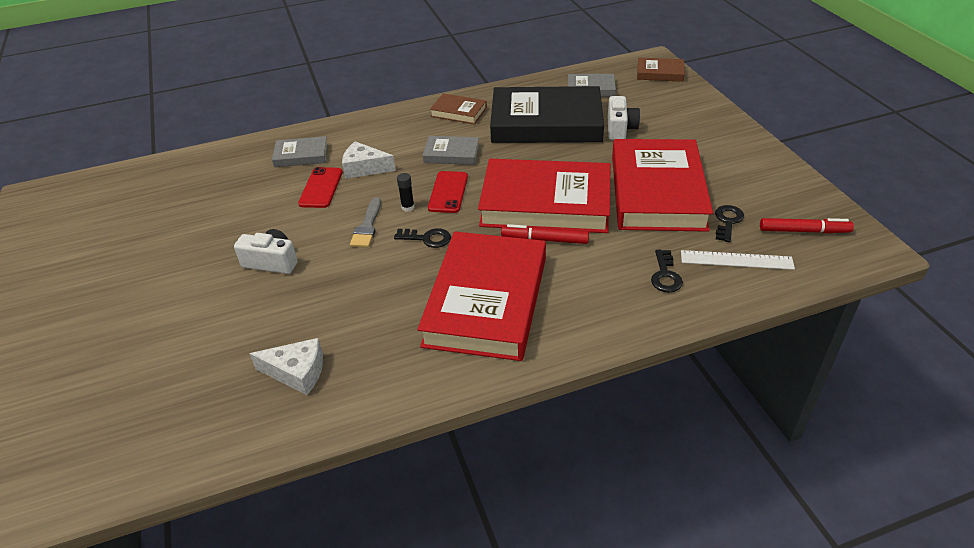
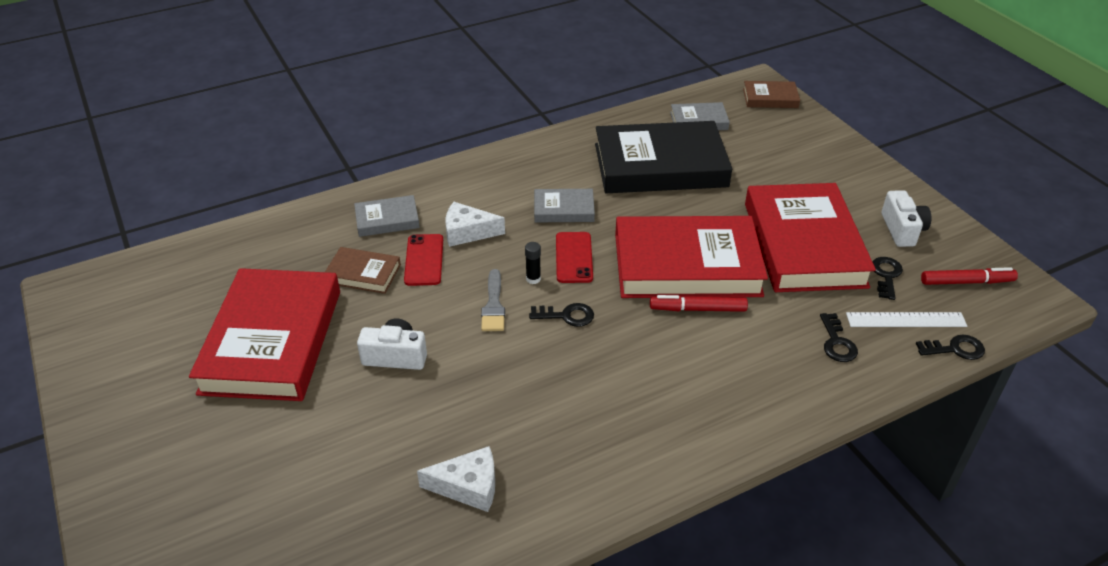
camera: 10 degrees left, 0 degrees up
(458, 112) = (556, 156): brown book -> brown book (363, 274)
(486, 301) = (654, 386): red book -> red book (272, 341)
(620, 129) = (744, 169): white camera -> white camera (902, 230)
(778, 288) = (955, 349): none -> black key

